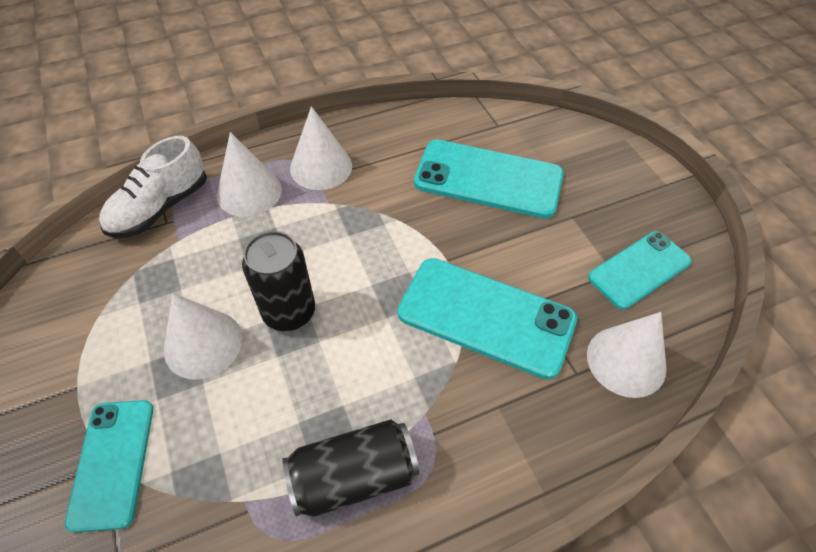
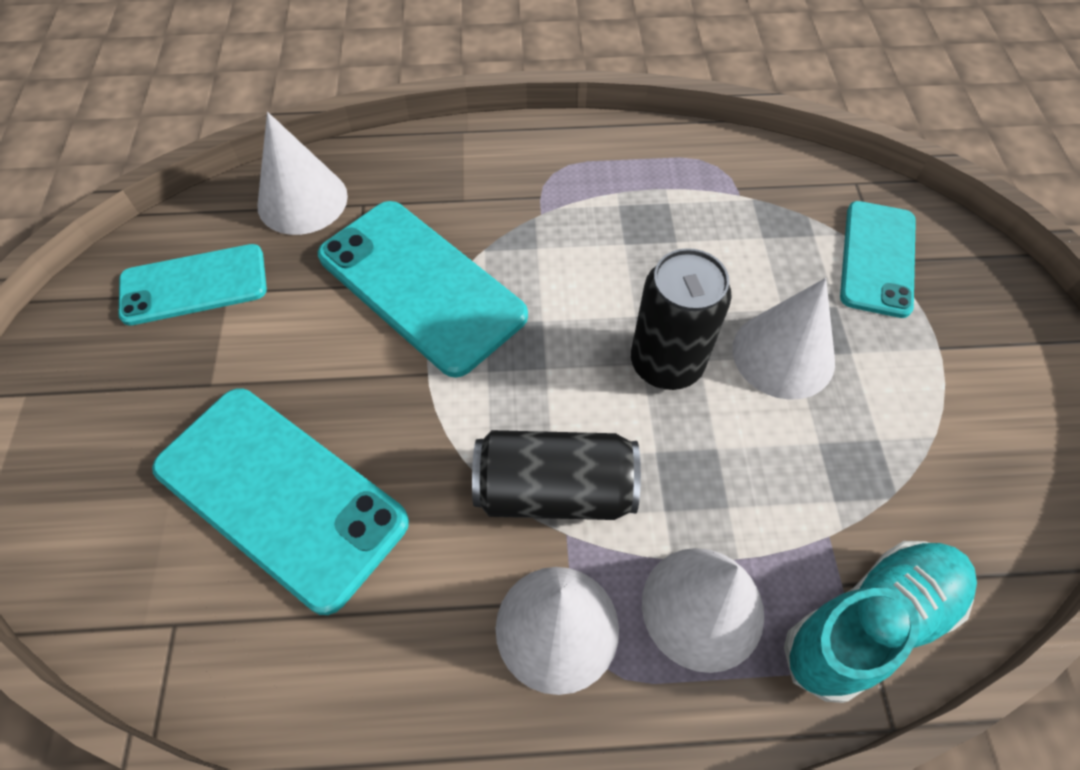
camera: 160 degrees left, 5 degrees up
(160, 208) = (869, 623): white shoe -> turquoise shoe
(354, 476) = (630, 185): black can -> black can (554, 490)

